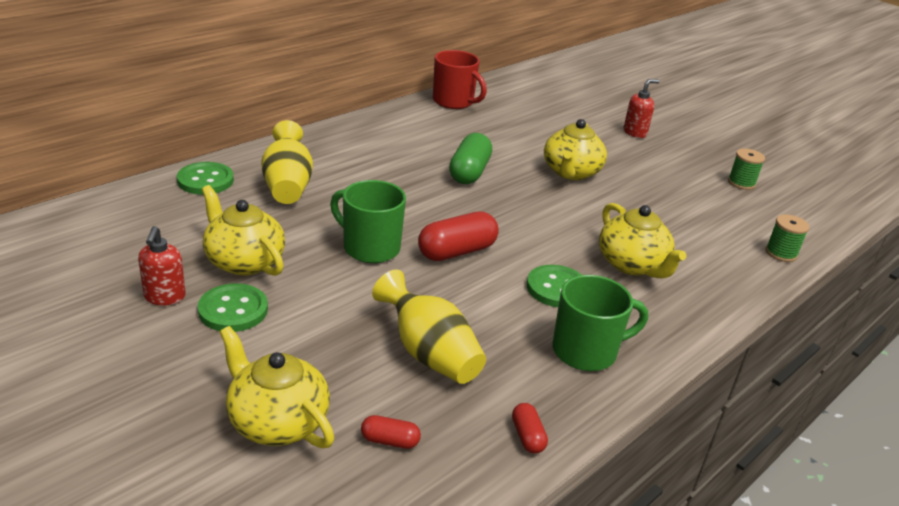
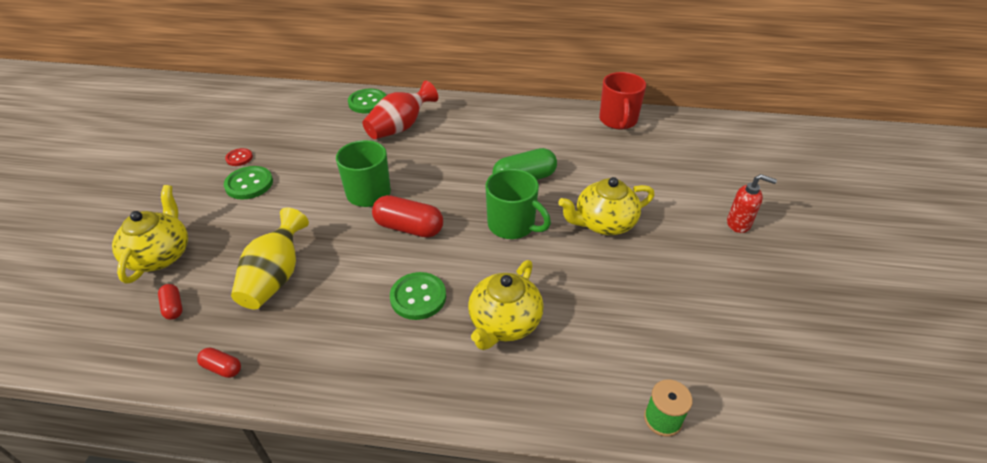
camera: 55 degrees right, 10 degrees up
(164, 297) = (239, 158): red soap dispenser -> red button
(243, 261) = (300, 160): yellow teapot -> none
(287, 185) = (400, 127): yellow vase -> red vase
(527, 436) = (222, 368): red capsule -> red capsule turned 75 degrees clockwise
(586, 351) = (350, 352): green mug -> green mug (512, 225)
(741, 183) = (763, 333): green spool -> none

